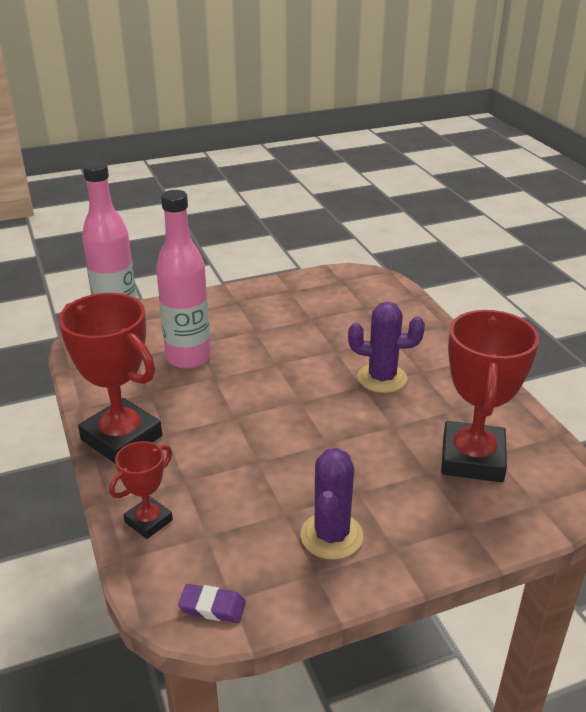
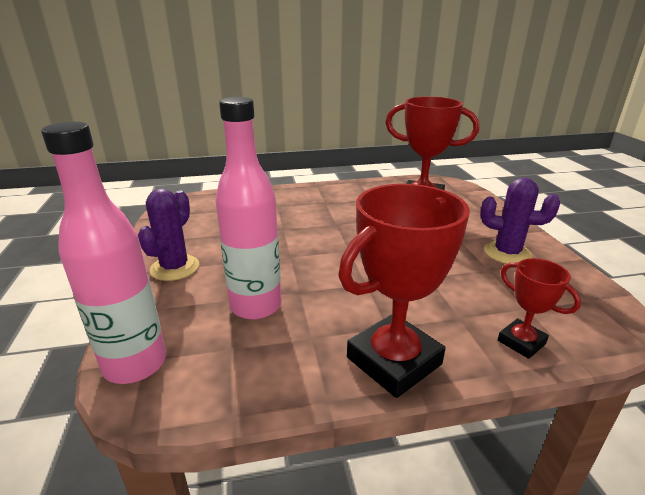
camera: 80 degrees left, 5 degrees down
(212, 607) = (604, 309): purple eraser -> none
(382, 378) = (329, 216): purple cactus -> purple cactus (175, 268)

